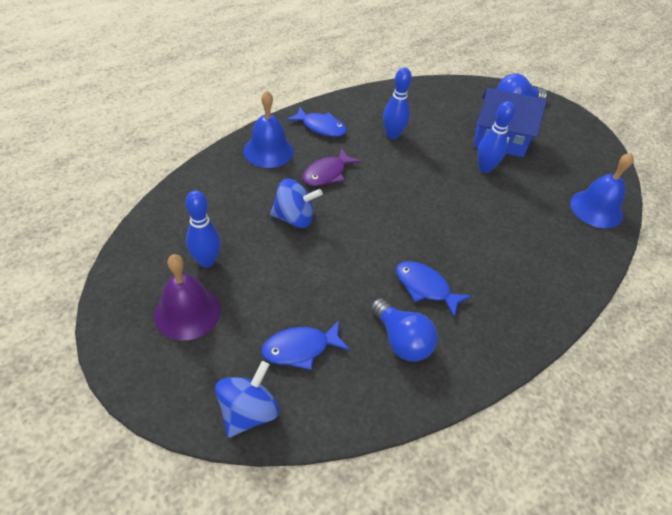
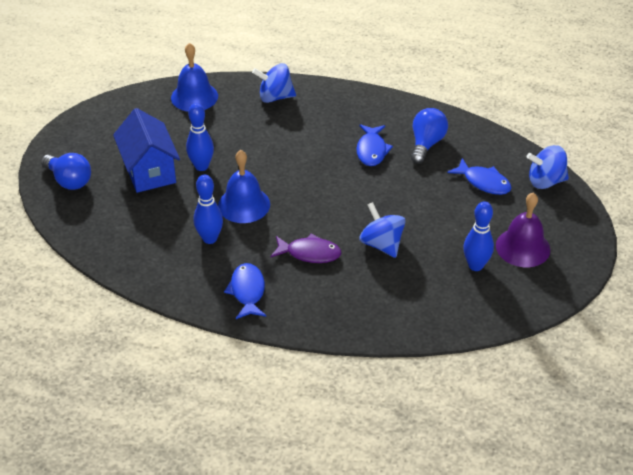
camera: 120 degrees left, 5 degrees down
(268, 151) = (320, 307): blue bell -> blue bell (244, 204)
(565, 263) = (275, 97): none -> blue spinning top

